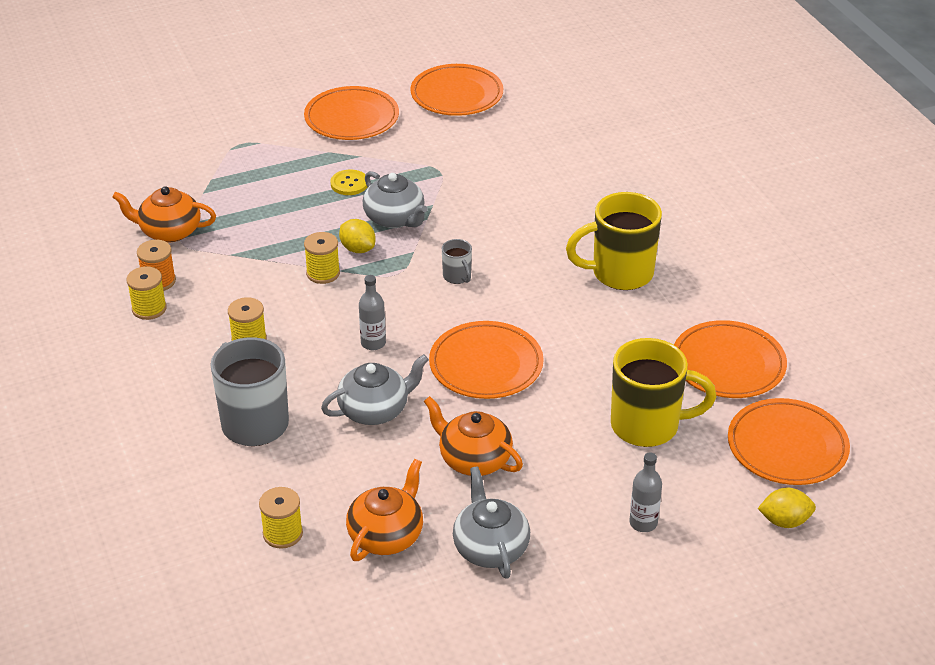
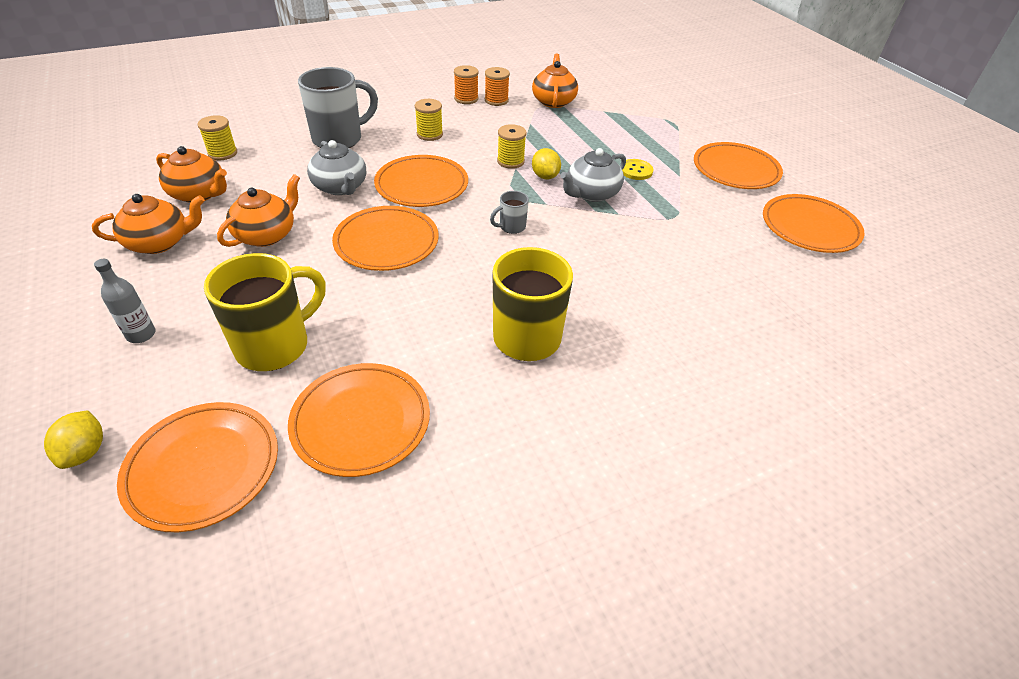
camera: 85 degrees right, 5 degrees up
(149, 309) = (466, 99): yellow spool -> orange spool
(358, 249) = (545, 176): yellow lemon -> yellow lemon turned 60 degrees counterclockwise
(373, 343) = (422, 185): grey bottle -> orange plate
(490, 548) = (159, 242): grey teapot -> orange teapot
(648, 426) = (275, 345): yellow mug -> yellow mug turned 135 degrees counterclockwise

